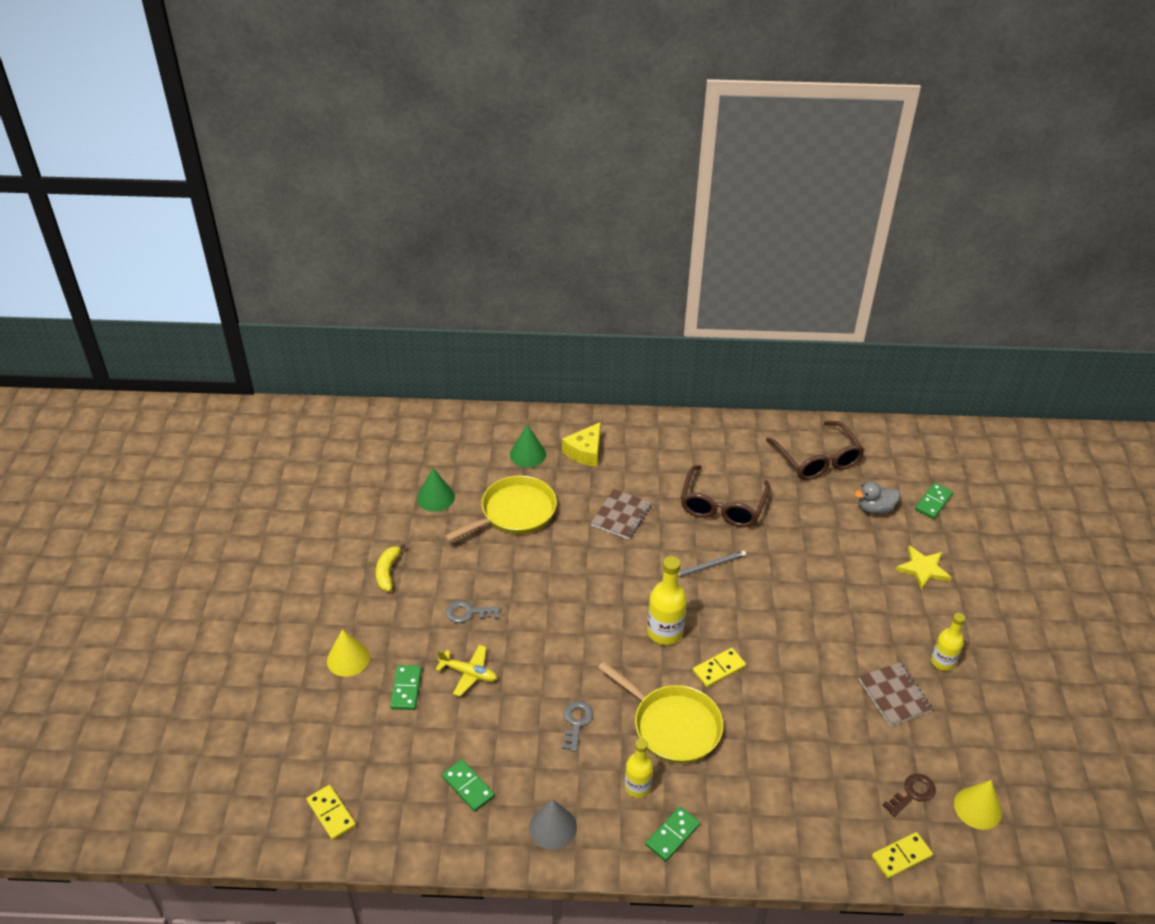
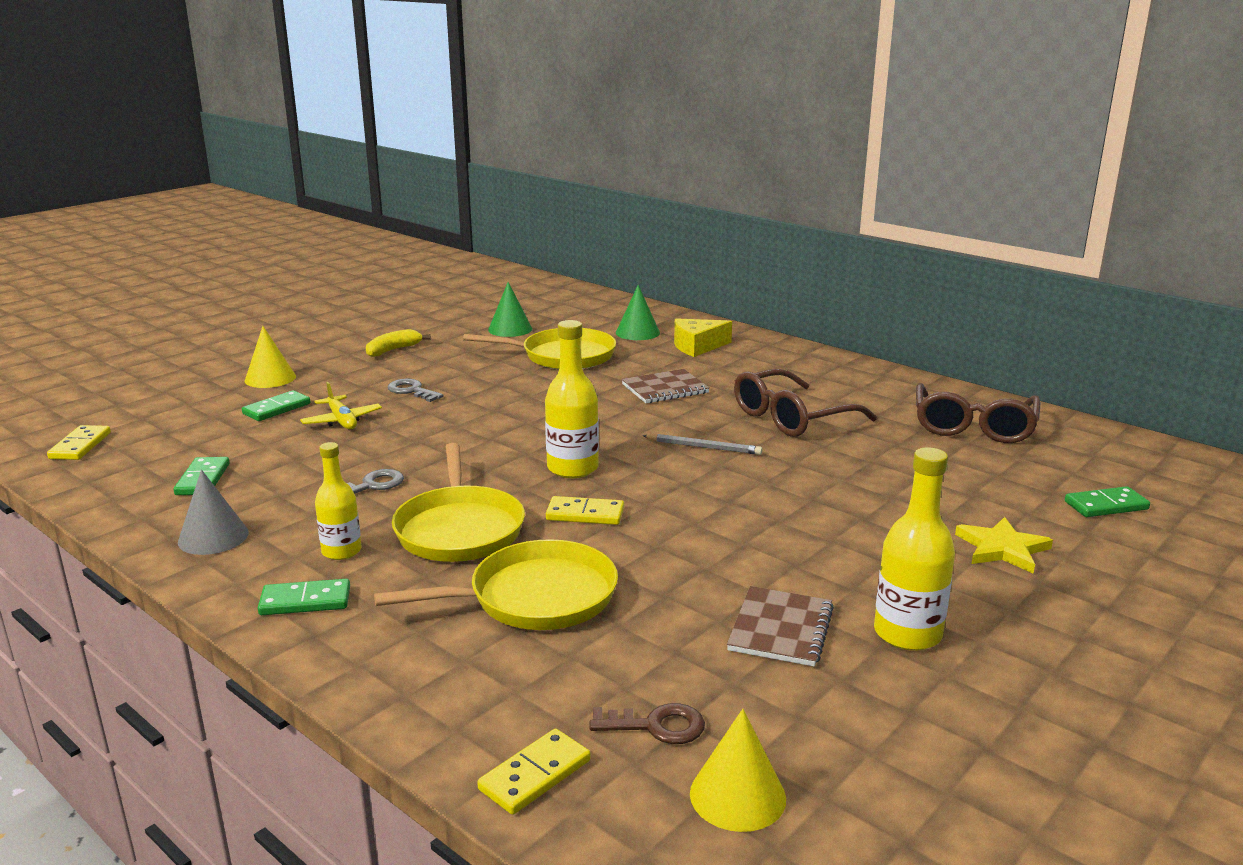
camera: 40 degrees right, 20 degrees down
(772, 751) = (535, 597): none -> yellow pan
(875, 509) = (1001, 482): grey duck -> none
(901, 856) = (535, 775): yellow domino -> yellow domino turned 60 degrees counterclockwise
(942, 662) = (907, 634): yellow bottle -> yellow bottle, size x1.51

